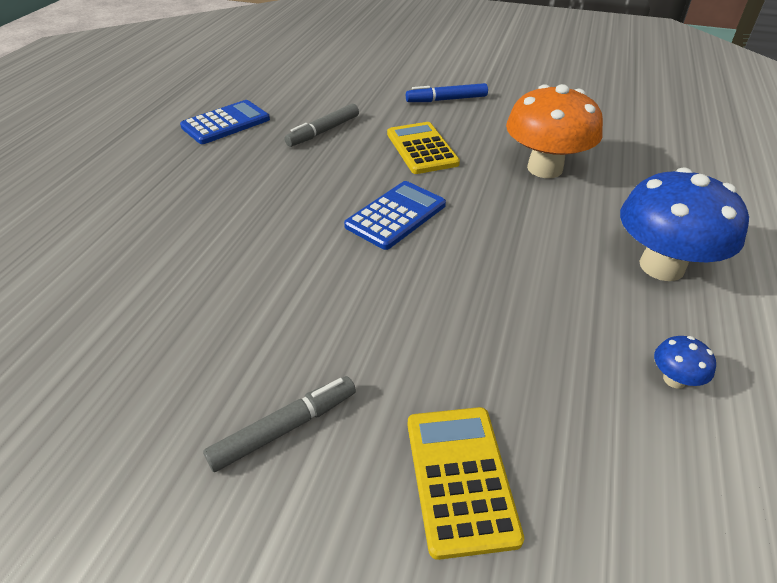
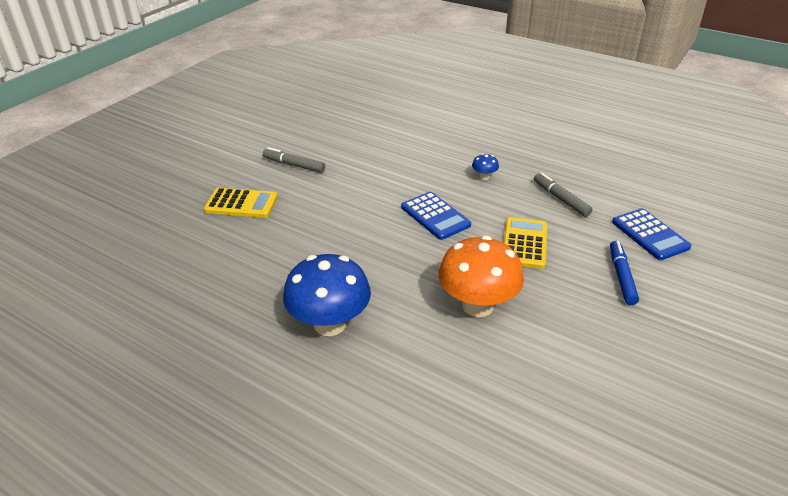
camera: 105 degrees right, 5 degrees down
(226, 123) = (578, 158): blue calculator -> blue calculator (650, 235)
(283, 429) = (294, 165): grey marker -> grey marker turned 135 degrees clockwise
(422, 149) = (524, 243): yellow calculator -> yellow calculator turned 75 degrees counterclockwise
(674, 379) = (243, 287): blue mushroom -> blue mushroom (484, 177)

